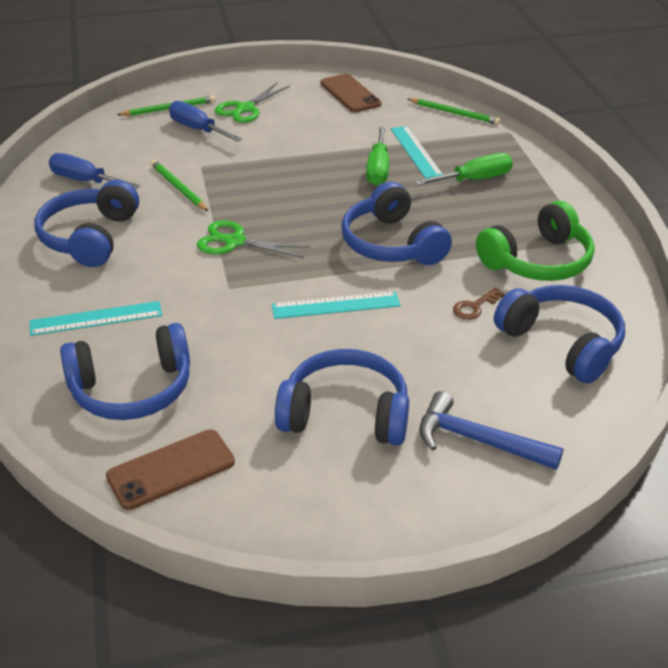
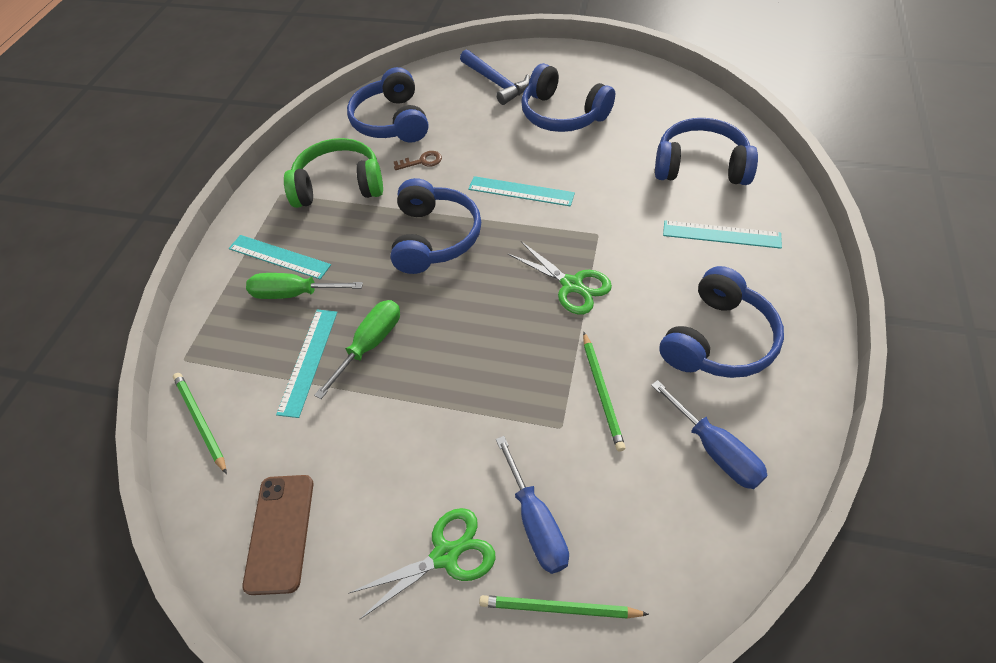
camera: 150 degrees left, 15 degrees up
(171, 469) = (684, 110): brown phone -> none
(520, 197) = (279, 256): none -> turquoise ruler

